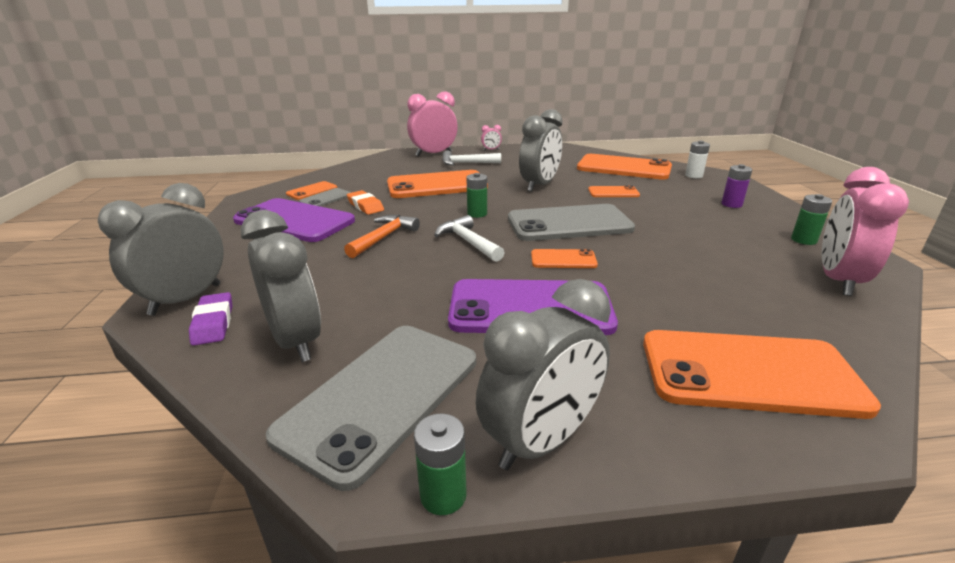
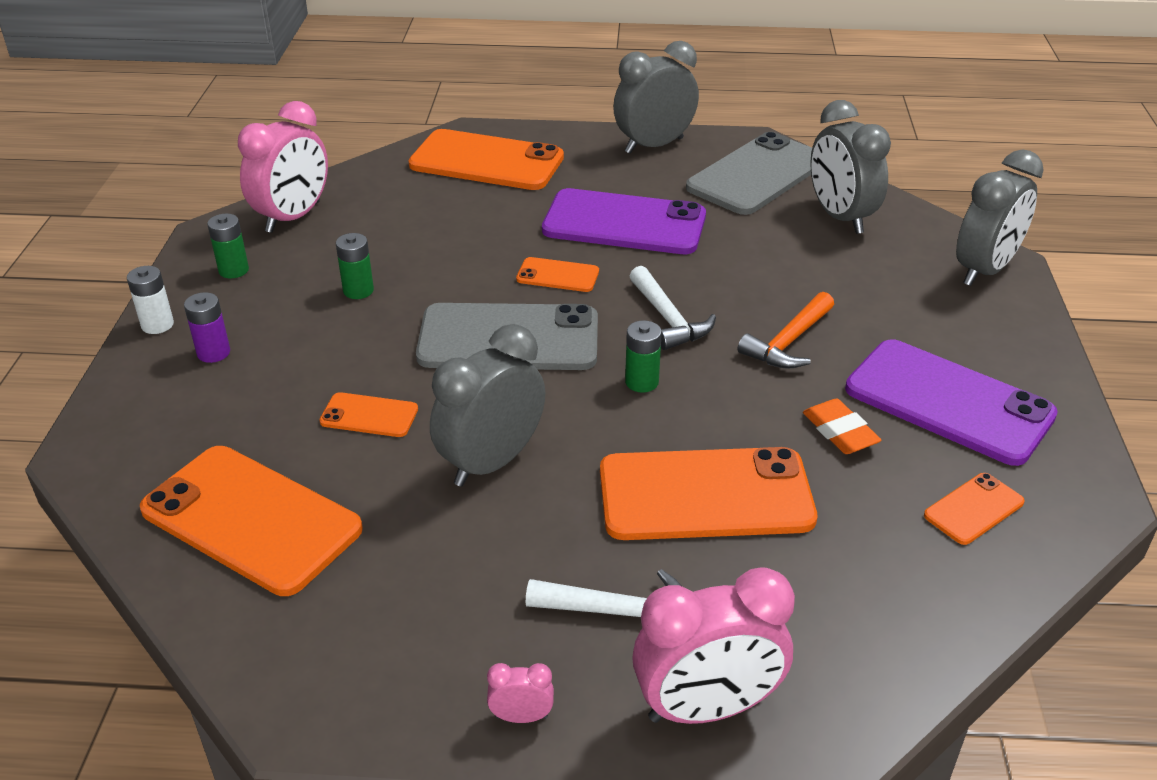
camera: 170 degrees left, 10 degrees up
(213, 323) = (930, 241): purple eraser -> none
(325, 198) = (928, 471): grey phone -> none
(443, 495) = (715, 133): green battery -> green battery (358, 290)
(693, 176) = (146, 458): white battery -> white battery (157, 325)

